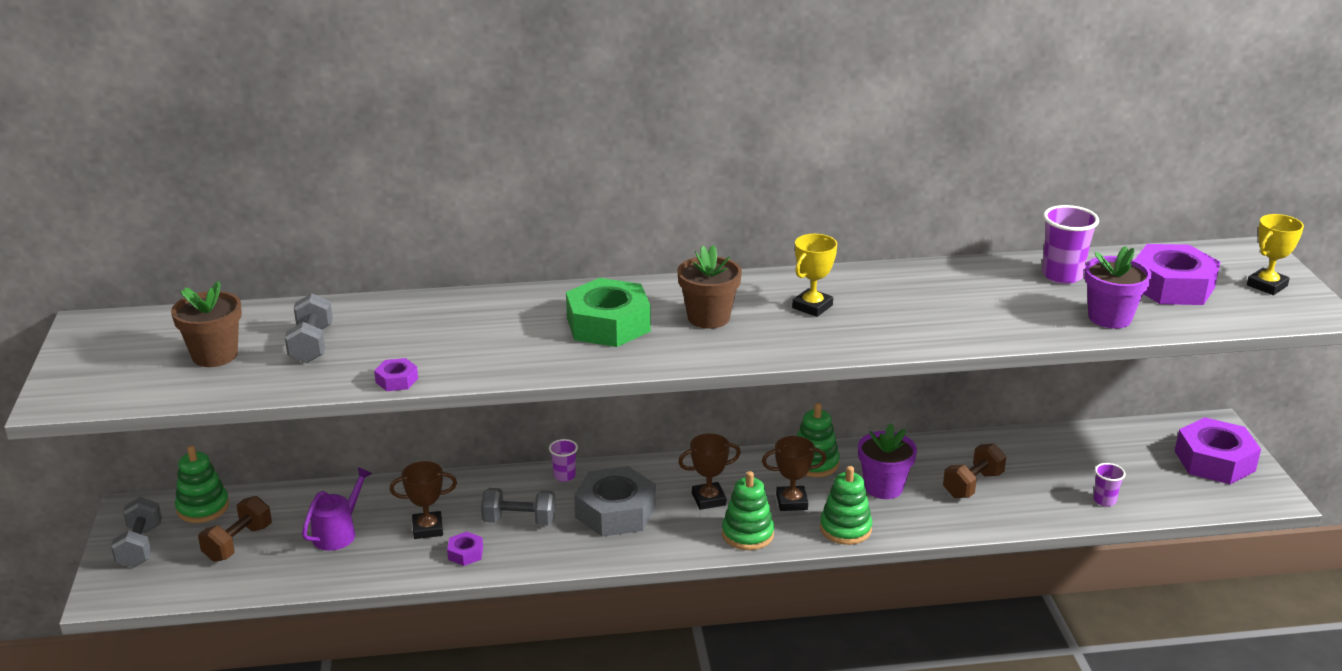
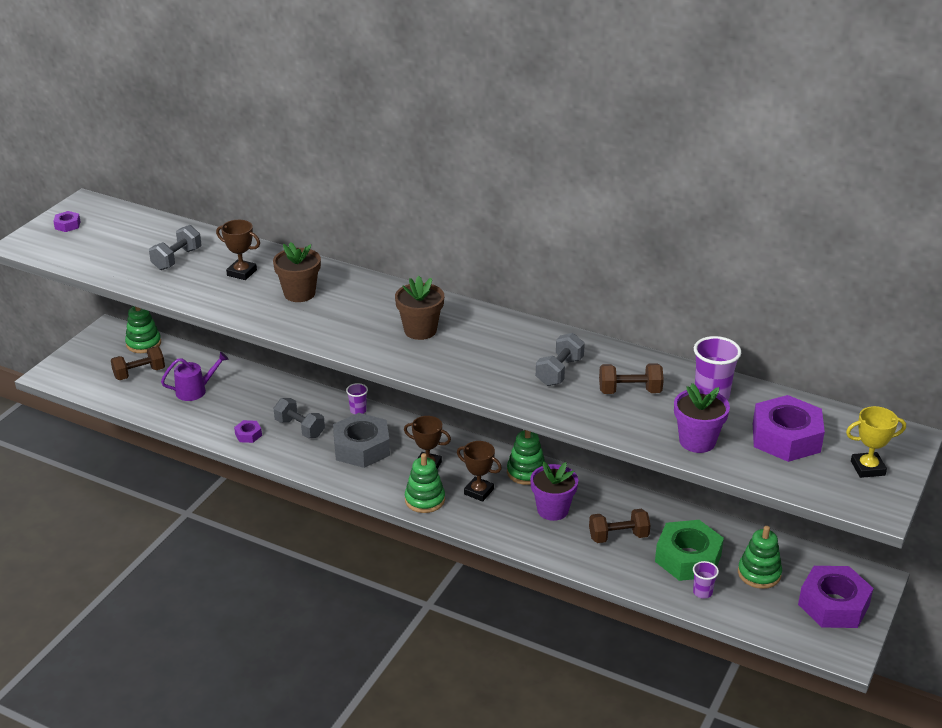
camera: 35 degrees right, 5 degrees up
(140, 546) = (91, 353): grey dumbbell -> grey dumbbell (559, 372)
(215, 355) = (122, 246): brown flower pot -> brown flower pot (299, 293)
(397, 380) = (192, 300): purple nut -> purple nut (67, 225)
(427, 529) = (244, 410): brown trophy -> brown trophy (242, 273)
(608, 324) = (353, 311): green nut -> green nut (688, 558)
(812, 307) = (497, 349): yellow trophy -> none
(845, 529) = (492, 525): green stacking toy -> green stacking toy (759, 573)
(989, 298) = (629, 391): none -> brown dumbbell

